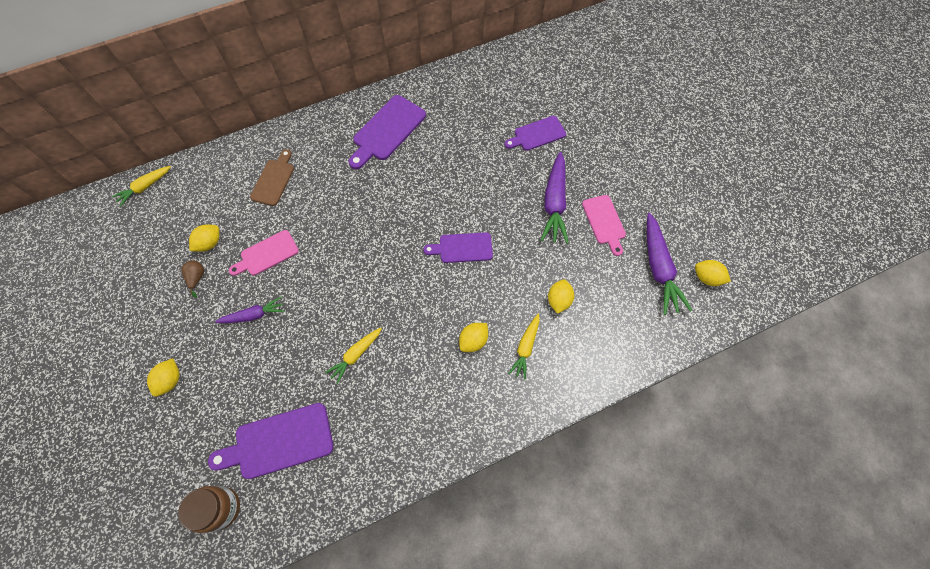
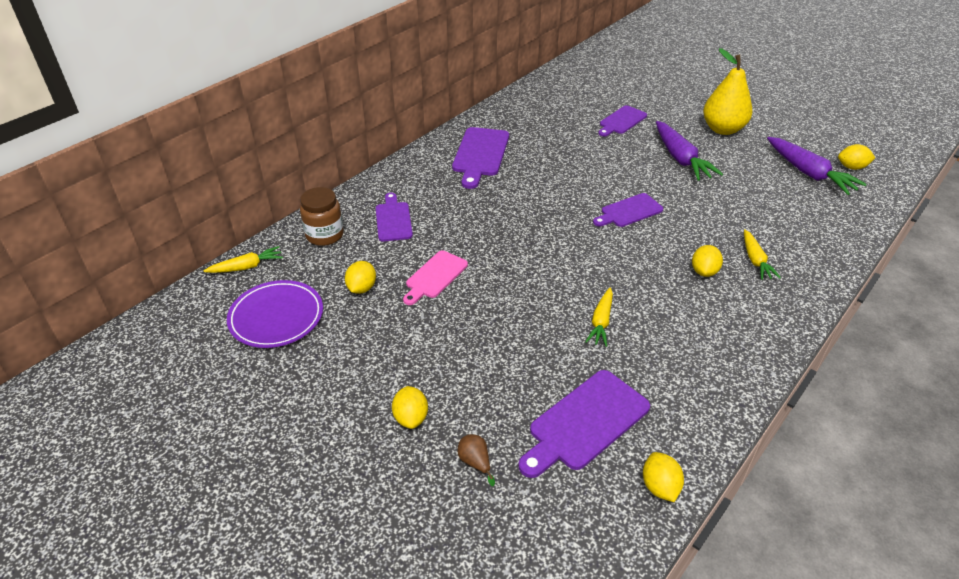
camera: 25 degrees left, 25 degrees down
(138, 246) = (276, 317): none -> purple plate
(145, 187) = (246, 267): yellow carrot -> yellow carrot turned 135 degrees counterclockwise
(197, 278) = (370, 320): brown pear -> brown pear (475, 462)
(221, 508) = (571, 510): brown jar -> brown jar (325, 235)
(253, 315) = (462, 328): purple carrot -> none
(274, 180) = (393, 220): brown cutting board -> purple cutting board
(558, 300) = (750, 219): yellow lemon -> yellow lemon (659, 487)
(604, 222) = (735, 158): pink cutting board -> none
(623, 180) = (722, 129): none -> yellow pear

